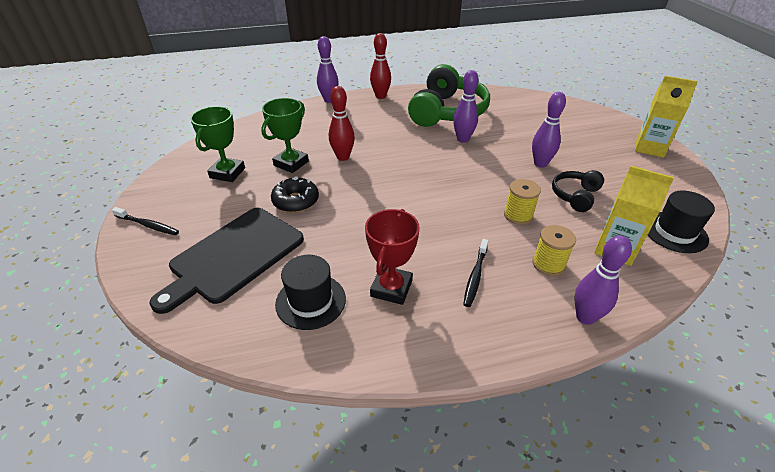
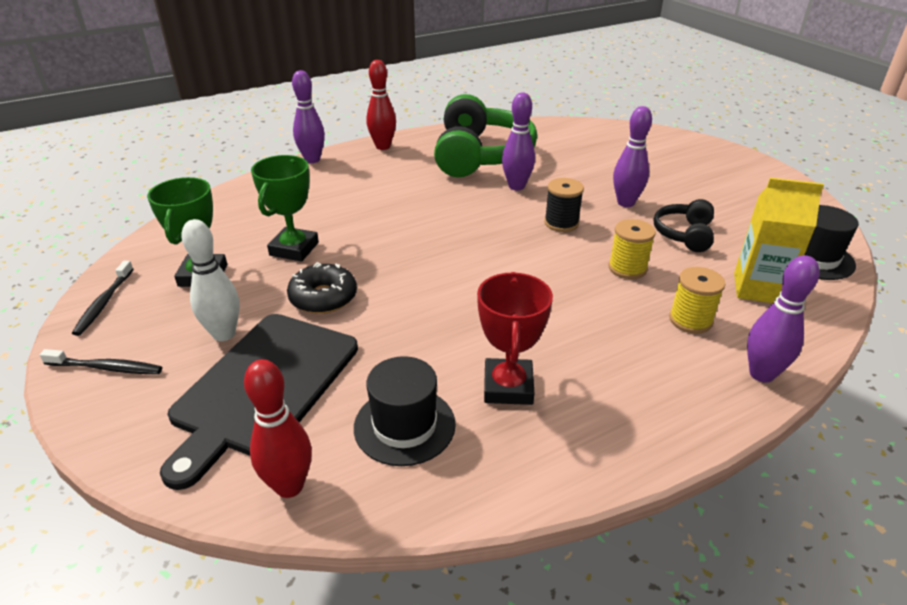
camera: 15 degrees left, 5 degrees down
(224, 215) = (224, 334): none -> white bowling pin
(343, 157) = (365, 230): red bowling pin -> red bowling pin (289, 486)
(475, 276) = (609, 351): black toothbrush -> black toothbrush (104, 303)
(484, 172) = (561, 223): none -> black spool
(649, 148) = (742, 167): yellow carton -> none

